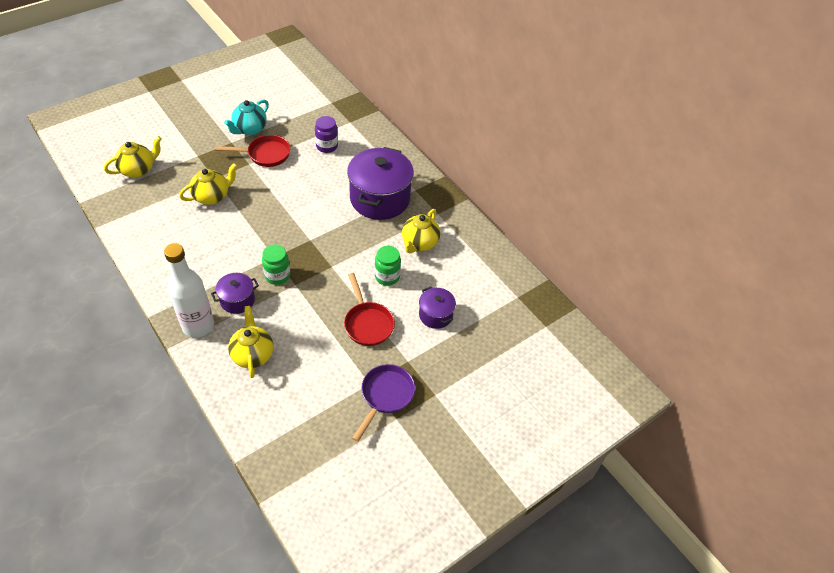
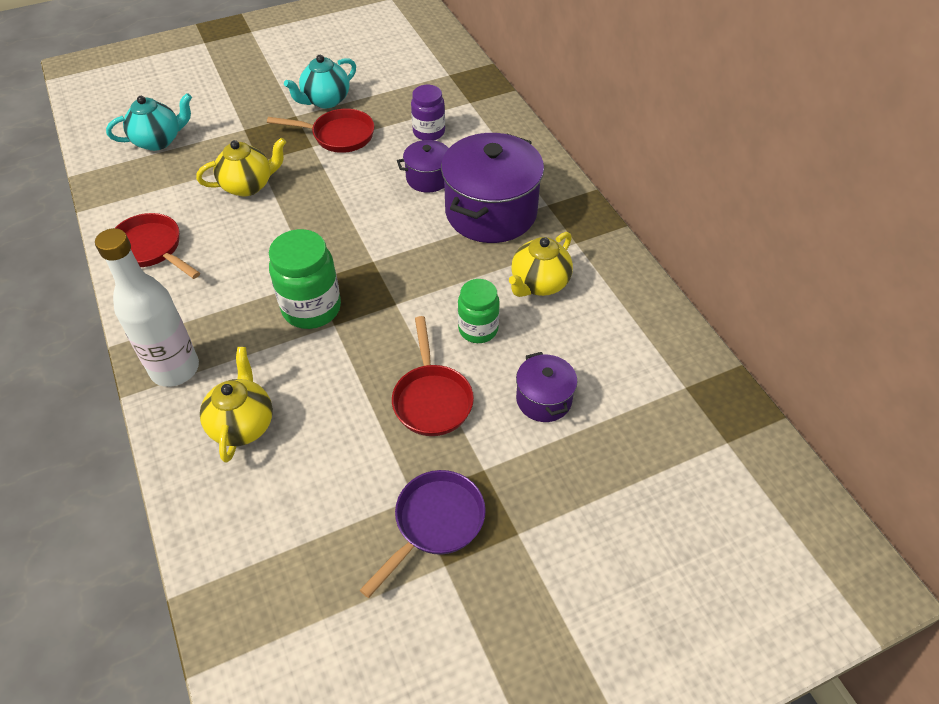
camera: 15 degrees right, 0 degrees up
(138, 170) = (158, 141): yellow teapot -> turquoise teapot
(157, 248) = (151, 249): none -> red pan
(237, 300) = (243, 338): purple pot -> purple pot (428, 178)
(277, 276) = (311, 308): green jar -> green jar, size x1.53

